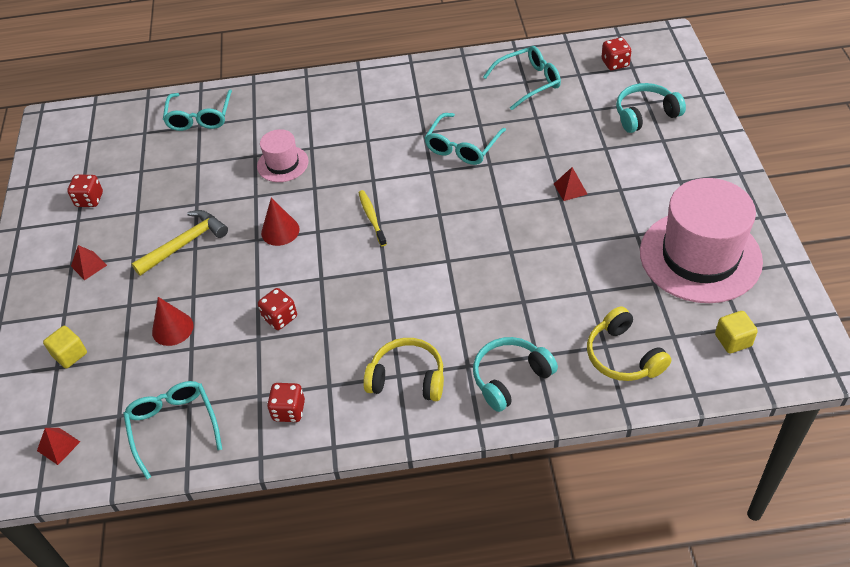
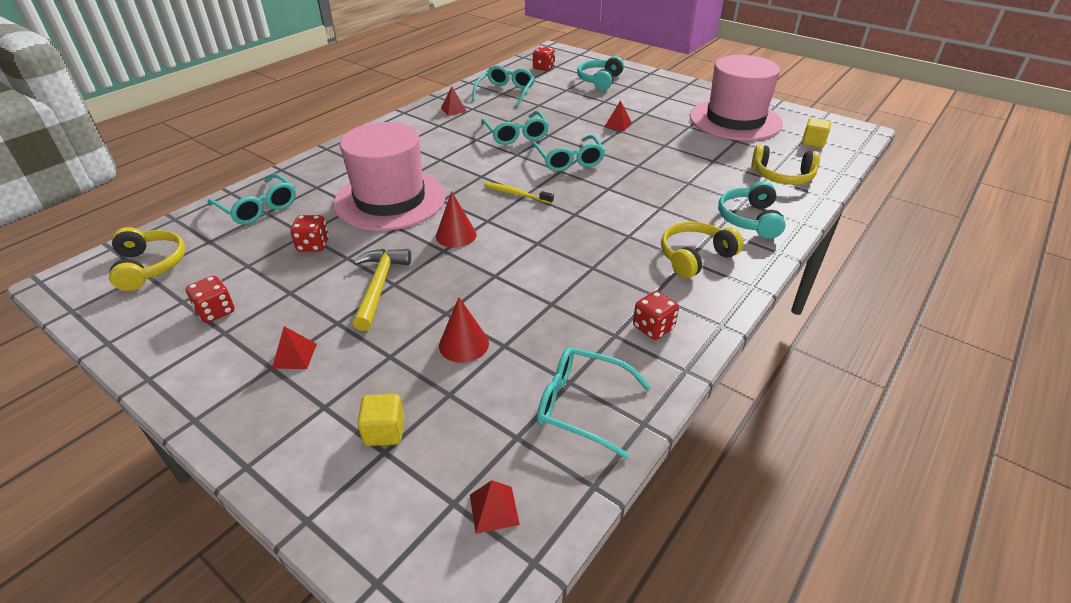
camera: 50 degrees left, 10 degrees down
(97, 135) = (150, 266): none -> yellow headphones
(280, 318) = (546, 281): red dice -> red dice (313, 245)
(282, 164) = (390, 200): pink hat -> pink hat, size x2.04
(454, 81) = (453, 109): none -> red pyramid
(462, 207) = (569, 160): none -> turquoise glasses

